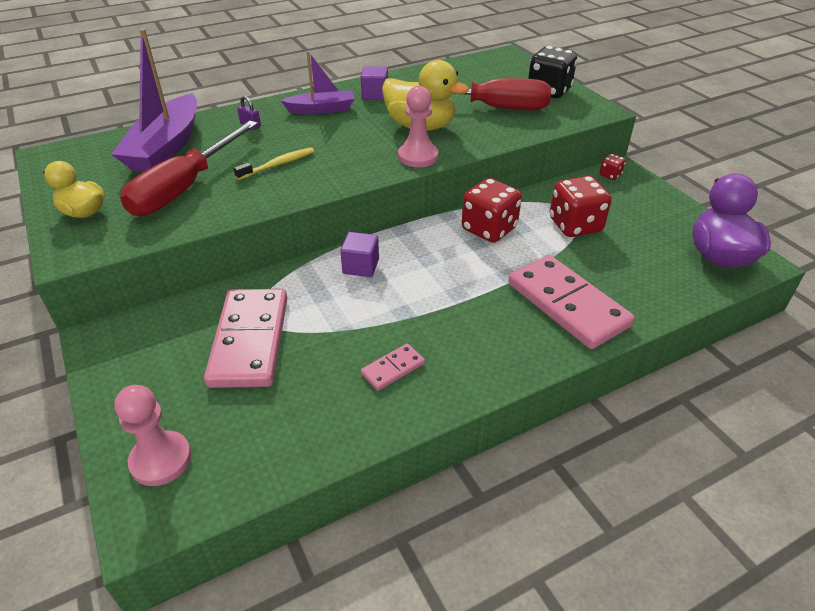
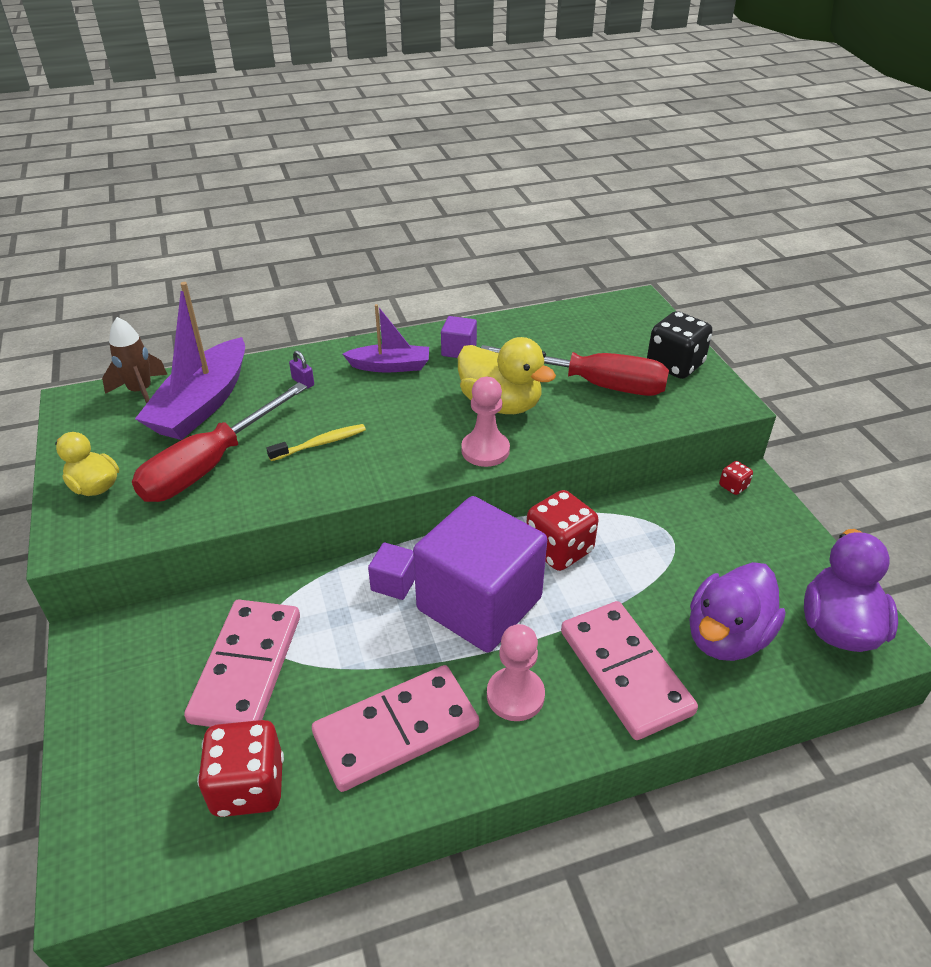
camera: 10 degrees right, 0 degrees up
(108, 144) = (141, 392): none -> brown rocket
(161, 460) = (120, 808): pink pawn -> pink pawn (515, 695)
(393, 368) = (396, 730): pink domino -> pink domino, size x2.19
(436, 272) = (479, 603): none -> purple cube
(575, 225) = (667, 557): red dice -> red dice (248, 786)
(638, 272) = (726, 636): none -> purple duck

